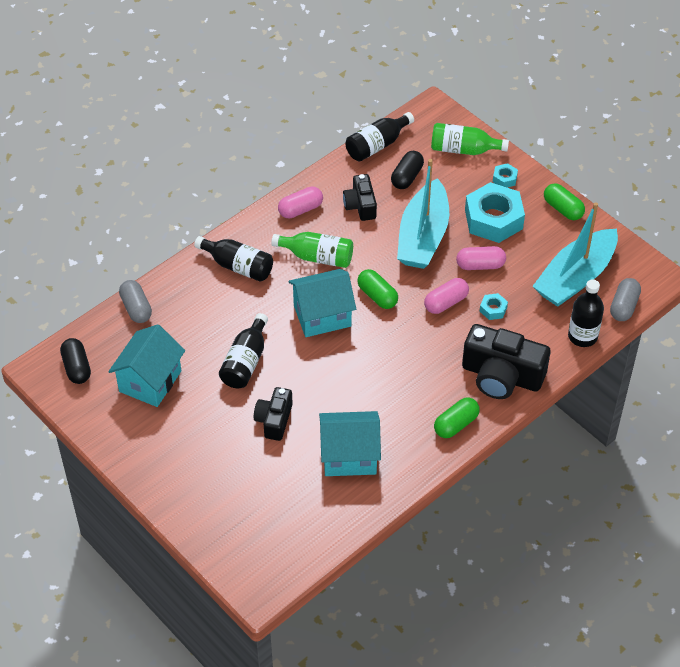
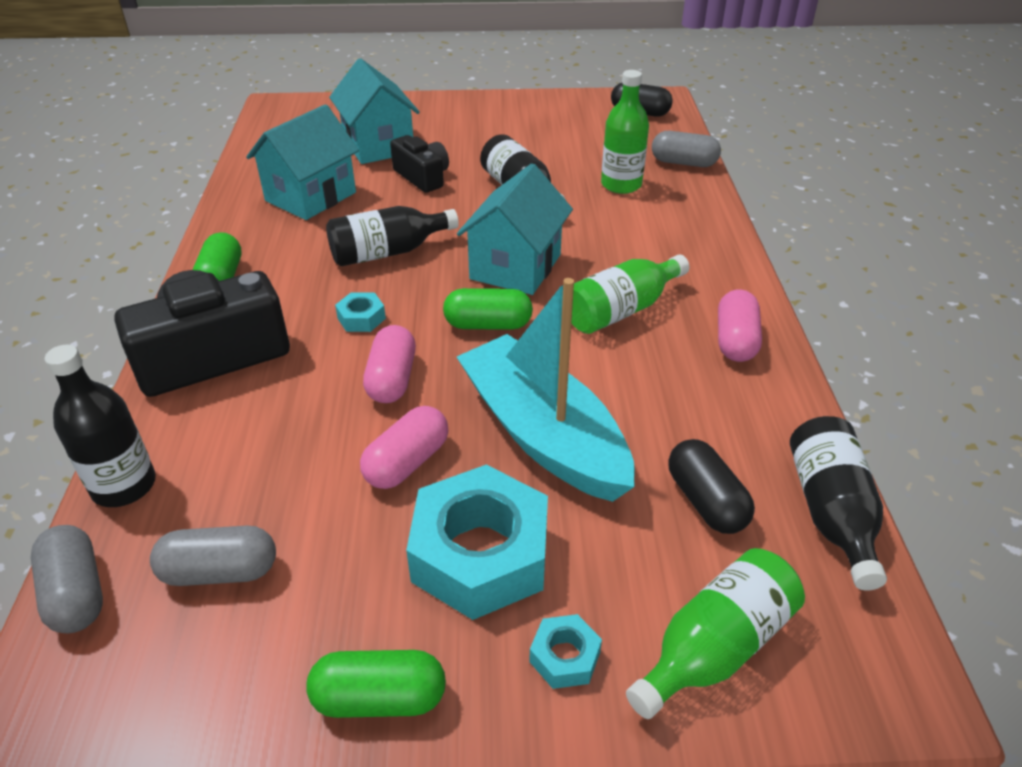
camera: 130 degrees right, 10 degrees down
(150, 381) = (571, 137): turquoise house -> turquoise house (378, 145)
(193, 322) = (621, 185): none -> green bottle
(238, 266) = (676, 245): black bottle -> black bottle (387, 252)
(360, 205) = (686, 404): black camera -> none
(493, 309) = (313, 419): turquoise nut -> turquoise nut (361, 318)
(575, 278) = (220, 571): turquoise boat -> grey capsule

